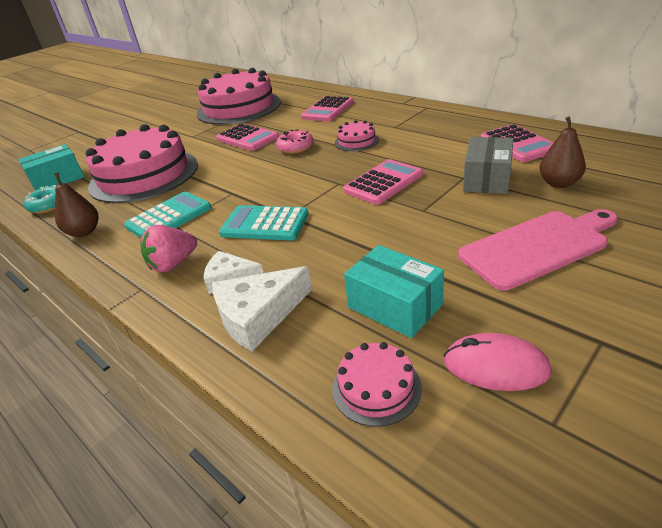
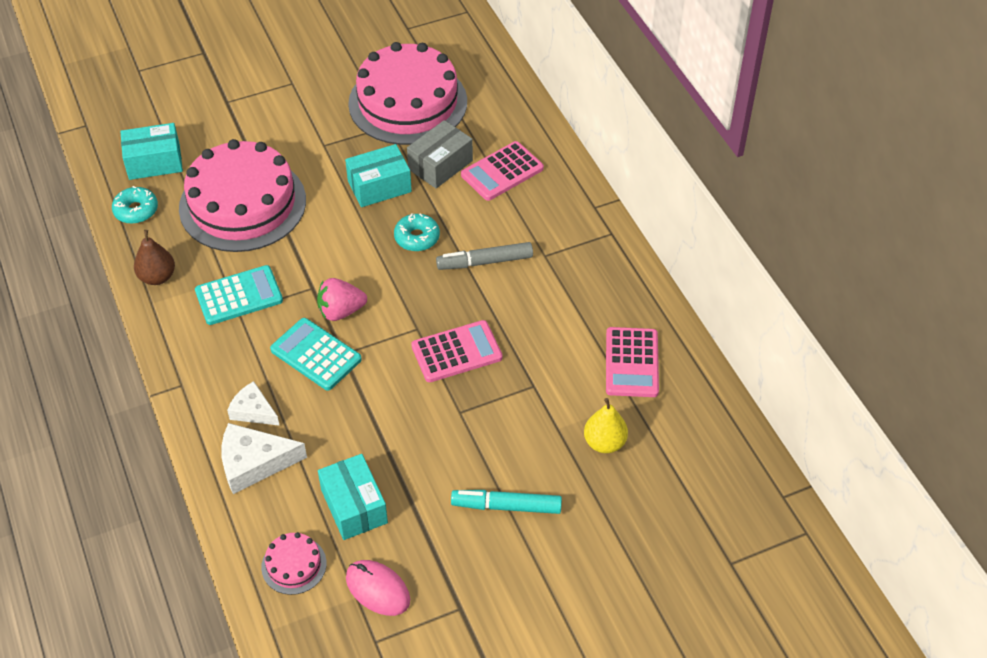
camera: 20 degrees right, 15 degrees up
(173, 264) = (217, 367): pink strawberry -> pink strawberry (341, 311)
(247, 138) = (379, 186): pink calculator -> turquoise box
(295, 147) = (417, 237): pink donut -> turquoise donut
(356, 141) = (485, 262): pink cake -> grey marker
(487, 179) = (550, 401): grey box -> grey box (440, 165)
(537, 247) = (507, 506): pink cutting board -> turquoise marker
(559, 183) = (604, 443): brown pear -> yellow pear

